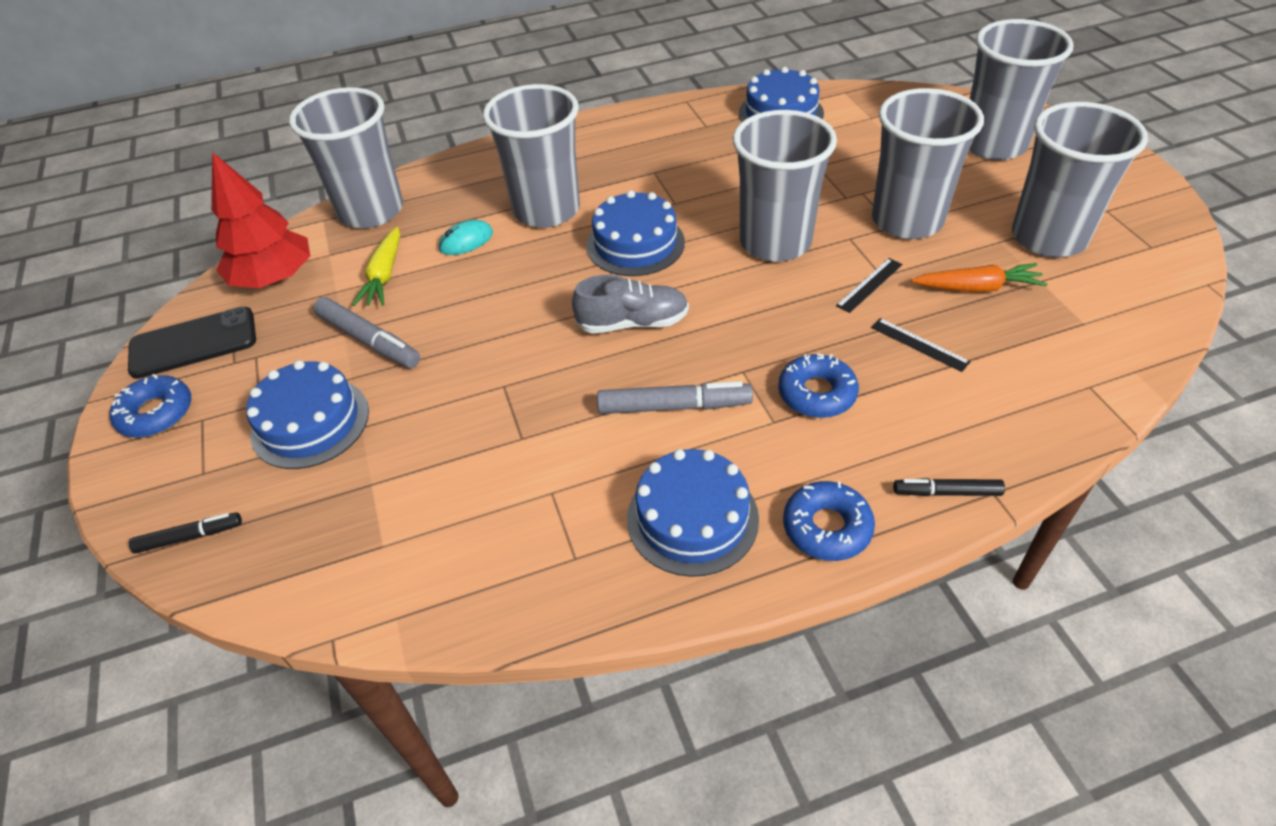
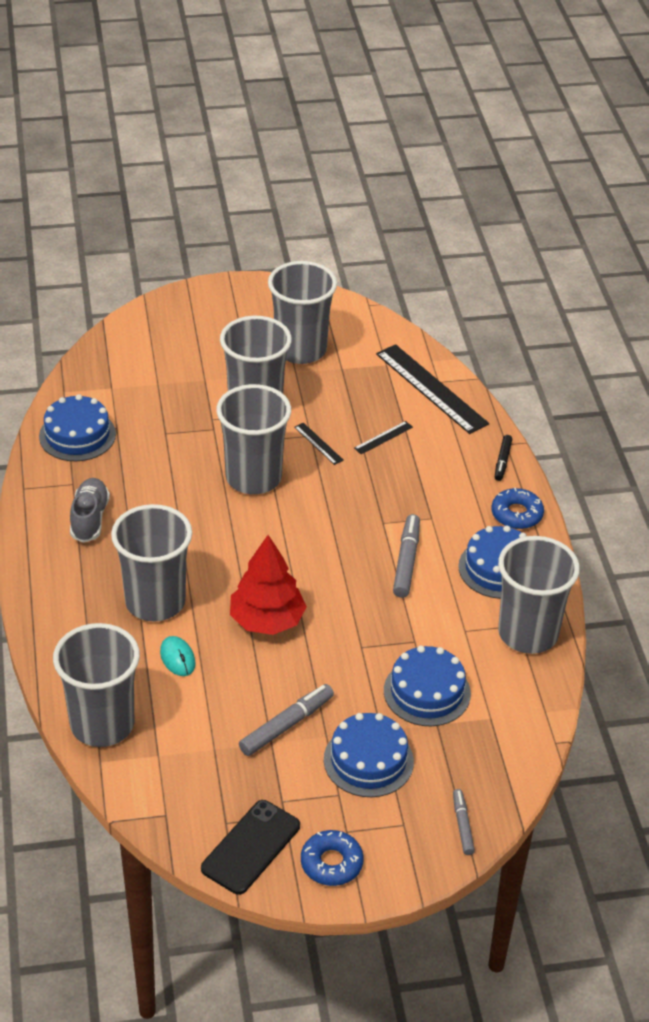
camera: 85 degrees left, 5 degrees down
(190, 537) = (462, 825): black marker -> grey marker
(193, 343) = (250, 847): black phone -> black phone turned 45 degrees clockwise
(274, 278) = (179, 794): red tree -> red tree (267, 621)
(384, 276) = (205, 715): yellow carrot -> none
(633, 323) = (317, 569): grey shoe -> grey shoe (89, 518)
(635, 244) = (224, 554): blue cake -> blue cake (427, 692)
(817, 393) = (413, 493): blue donut -> none
(977, 288) = (339, 397): orange carrot -> none
(993, 145) = (182, 338): grey cup -> grey cup (528, 633)
(1066, 380) = (431, 388): none -> black ruler

